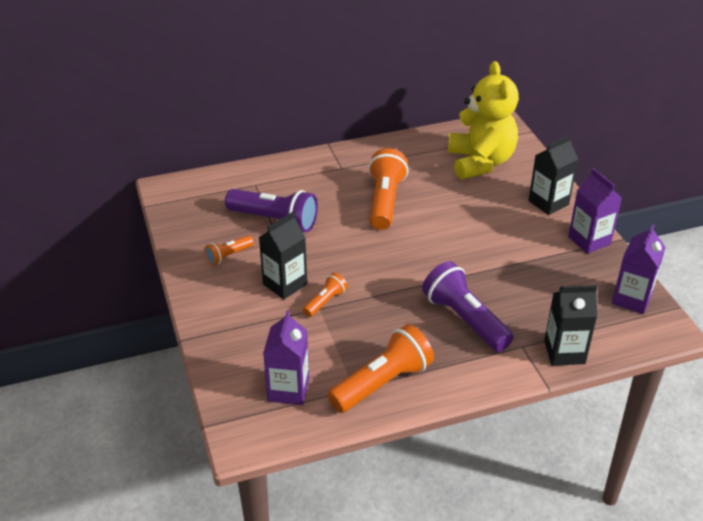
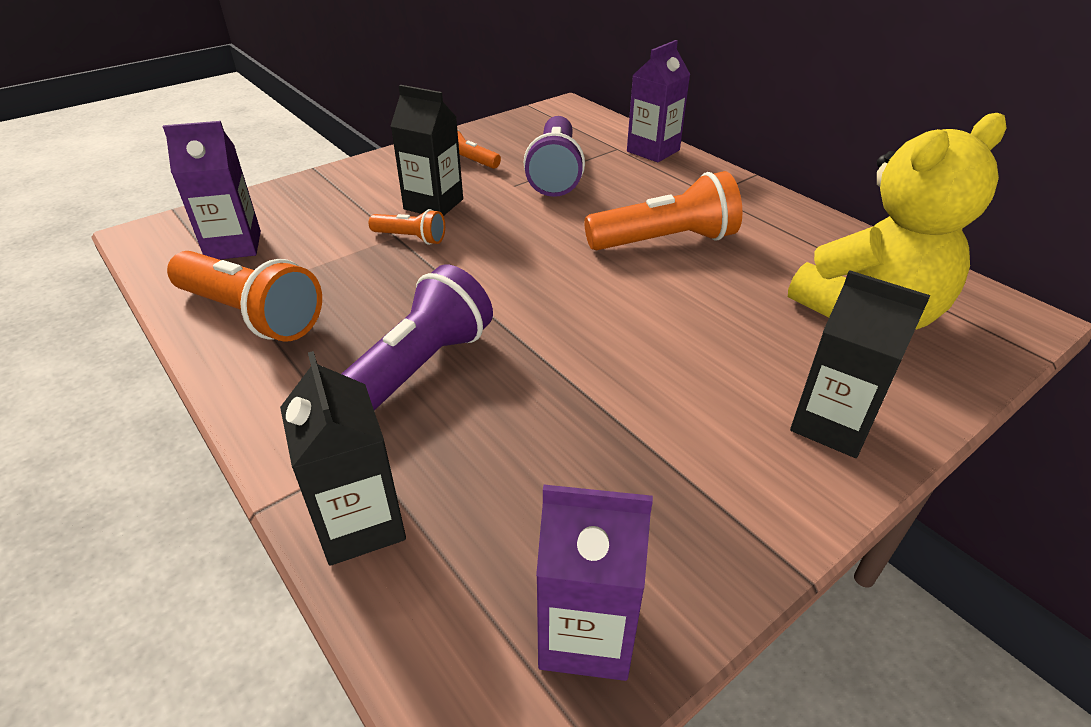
camera: 70 degrees right, 0 degrees up
(589, 240) = (755, 514): purple carton -> purple carton (653, 151)

